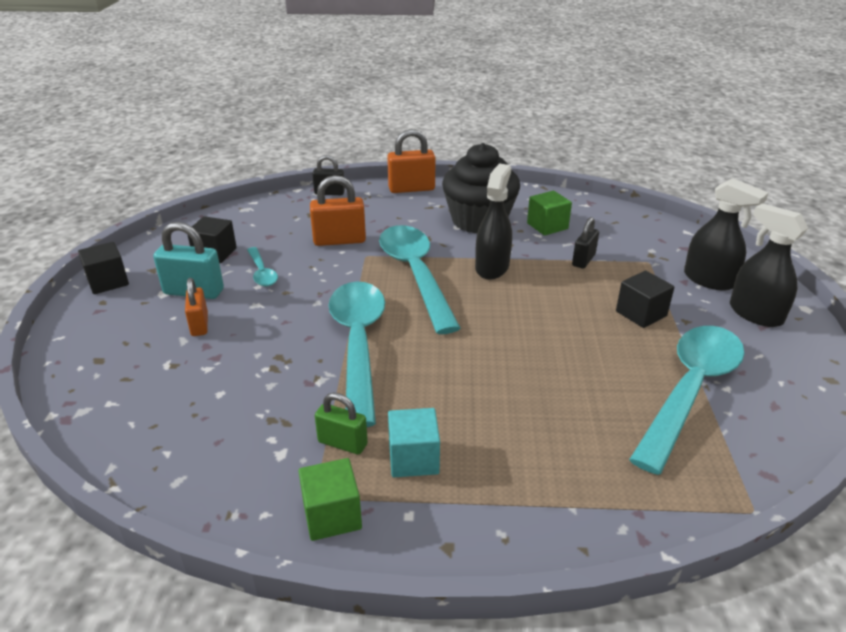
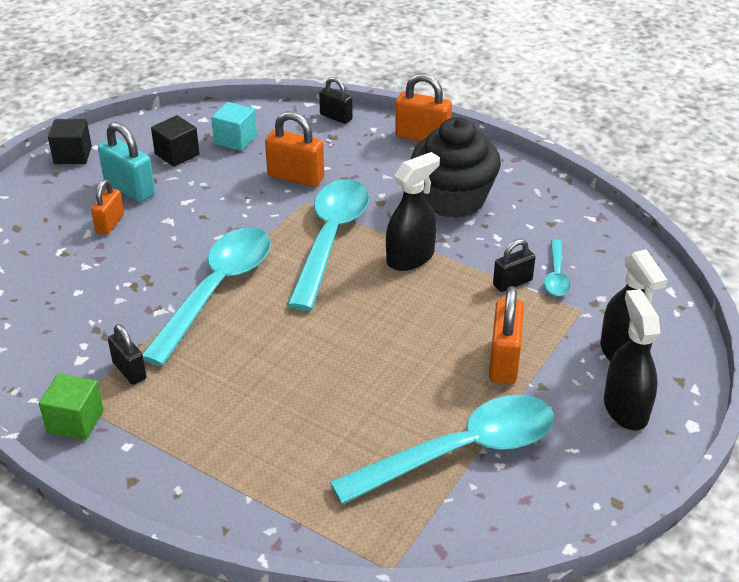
camera: 30 degrees right, 5 degrees up
(262, 272) = (199, 189): turquoise spoon -> turquoise spoon (556, 275)
(342, 443) = (129, 370): green padlock -> black padlock
(413, 458) = (169, 405): turquoise cube -> turquoise cube (235, 139)
(547, 226) = (518, 230): green cube -> none
(641, 313) = (504, 361): black cube -> orange padlock

